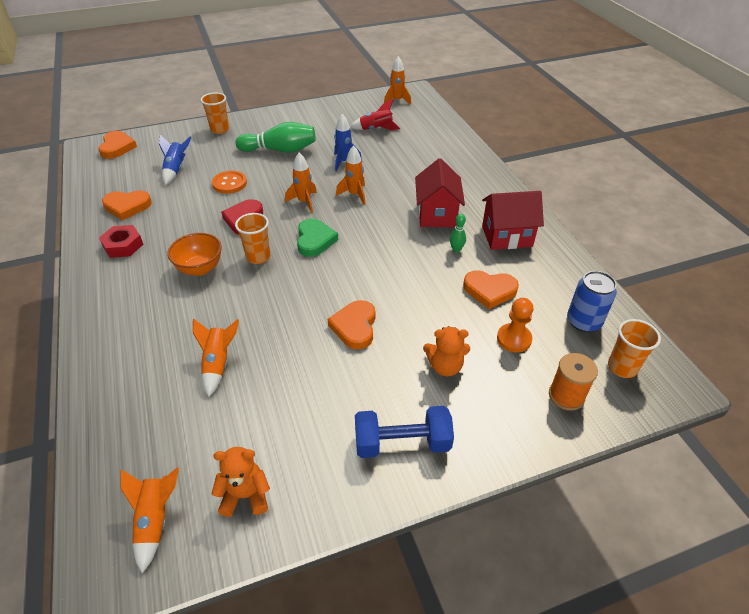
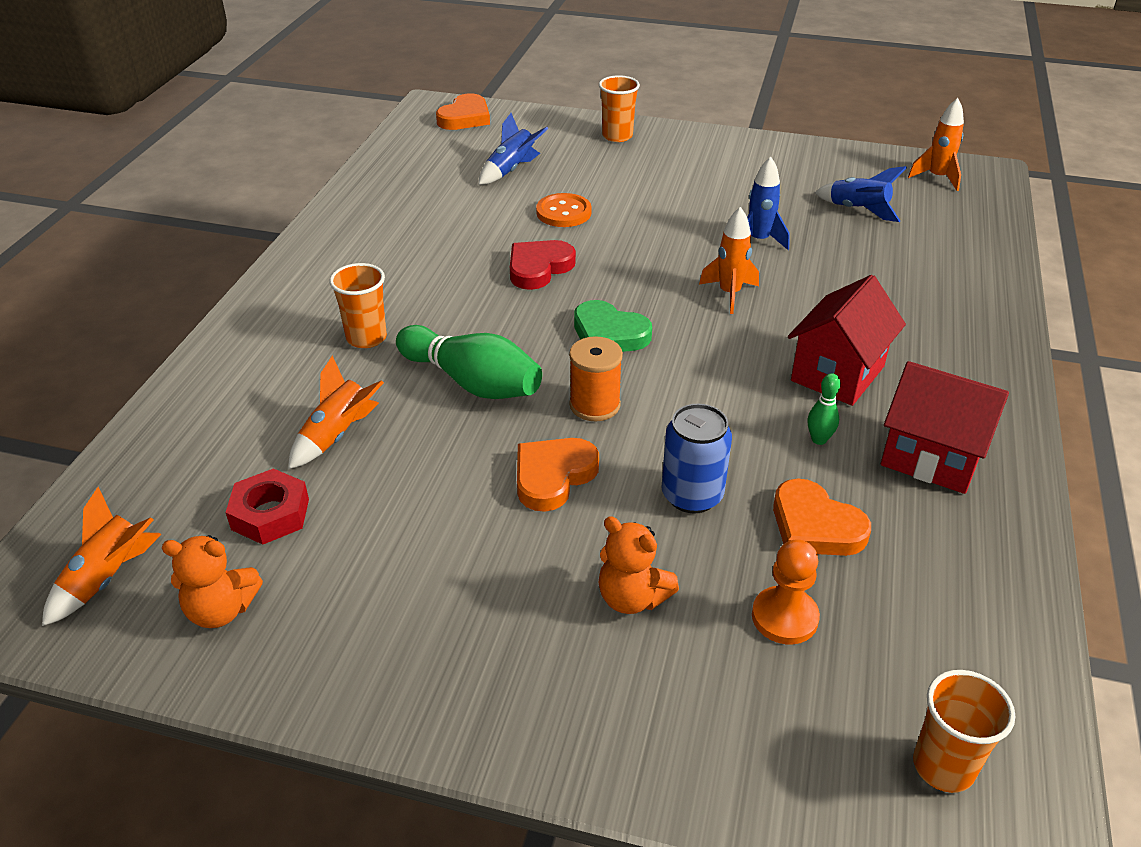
camera: 35 degrees right, 5 degrees down
(123, 245) = (363, 242): red nut -> red nut (270, 514)
(127, 206) = (410, 196): orange heart -> none
(200, 268) = (425, 308): orange bowl -> none
(245, 495) = (221, 610): orange teddy bear -> orange teddy bear turned 150 degrees clockwise
(258, 257) = (511, 324): orange cup -> orange cup (366, 338)
(280, 150) = (676, 191): green bowling pin -> green bowling pin (472, 382)
(304, 202) = (644, 275): orange rocket -> none
(314, 240) = (609, 334): green heart -> green heart turned 90 degrees clockwise
(376, 129) = (858, 210): red rocket -> blue rocket
(402, 443) = (468, 665): blue dumbbell -> none
(566, 396) = (790, 750): orange spool -> orange spool (594, 405)
(583, 321) = (942, 656): blue can -> blue can (692, 495)

